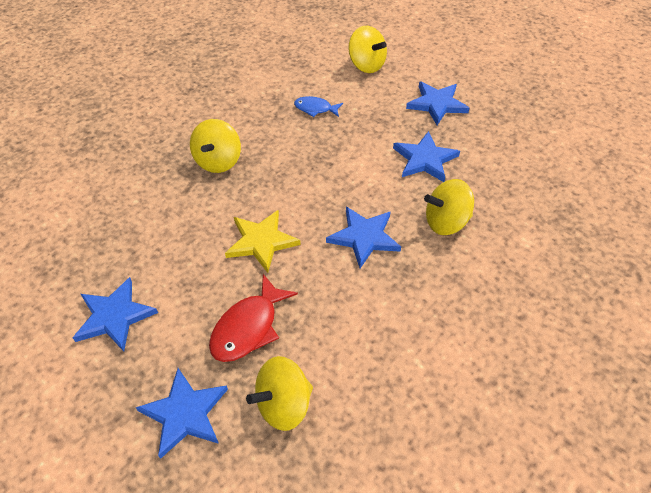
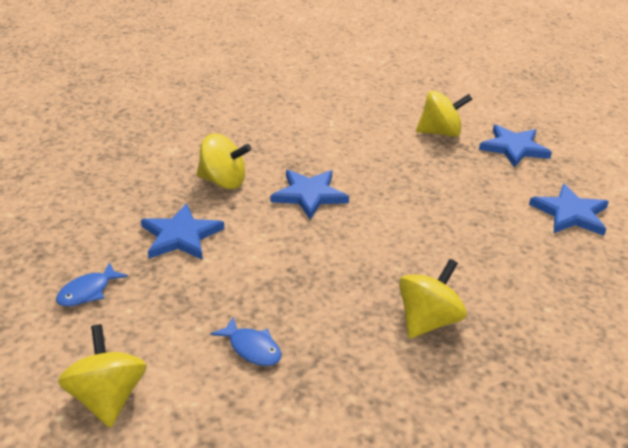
camera: 155 degrees left, 15 degrees down
(248, 327) = (450, 173): red fish -> none
(261, 241) = (412, 223): yellow star -> none
(437, 104) = (88, 291): blue star -> blue fish

